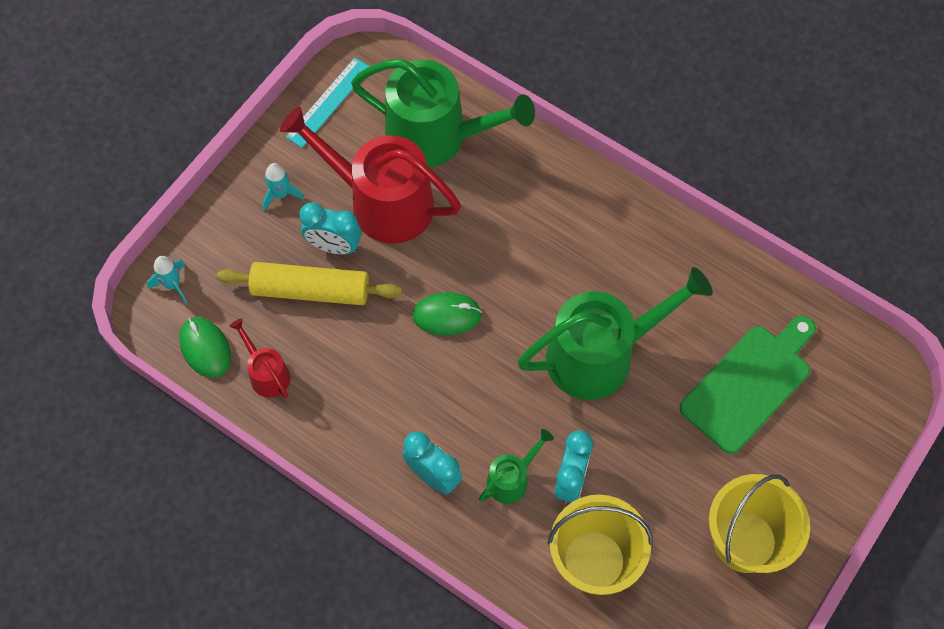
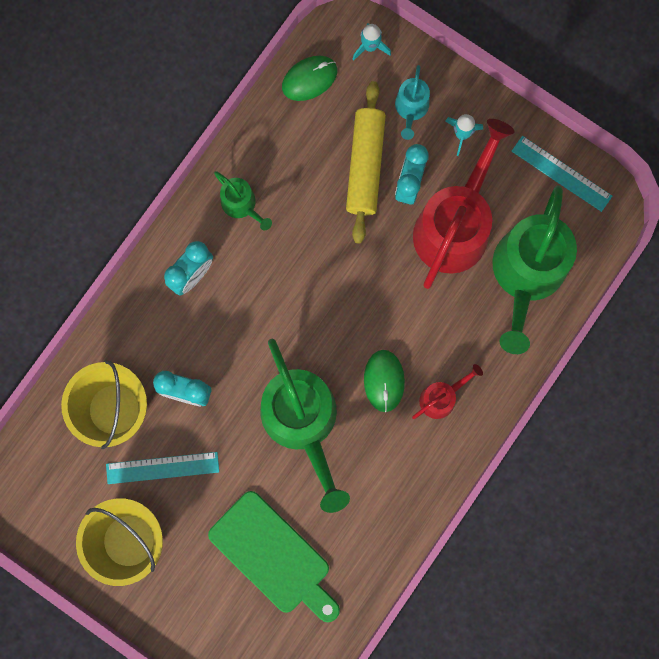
camera: 90 degrees right, 15 degrees up
(248, 243) = (411, 108): none -> turquoise watering can
(267, 374) = (285, 132): red watering can -> red watering can (441, 397)
(447, 315) = (341, 286): green mouse -> green mouse (384, 381)
(511, 479) = (188, 341): green watering can -> green watering can (241, 205)
(658, 505) = (162, 467): none -> turquoise ruler

